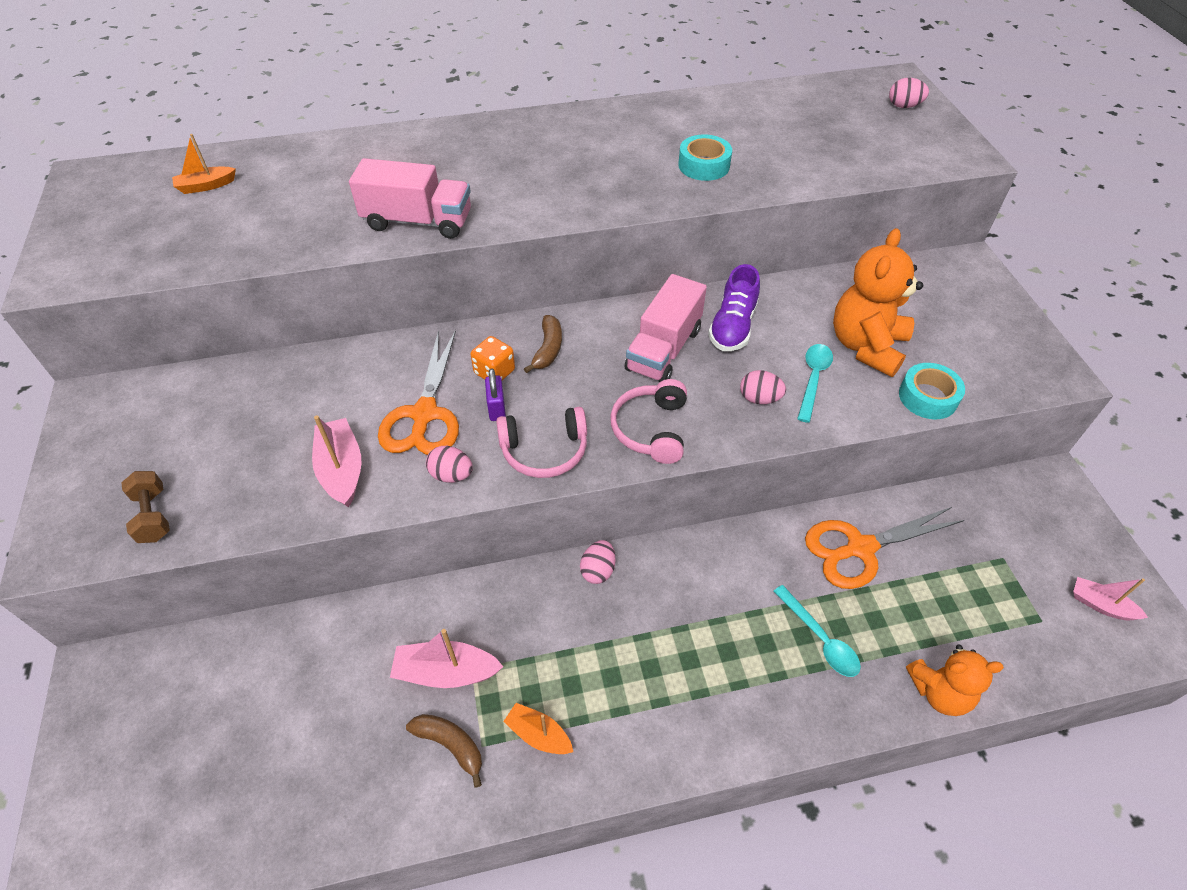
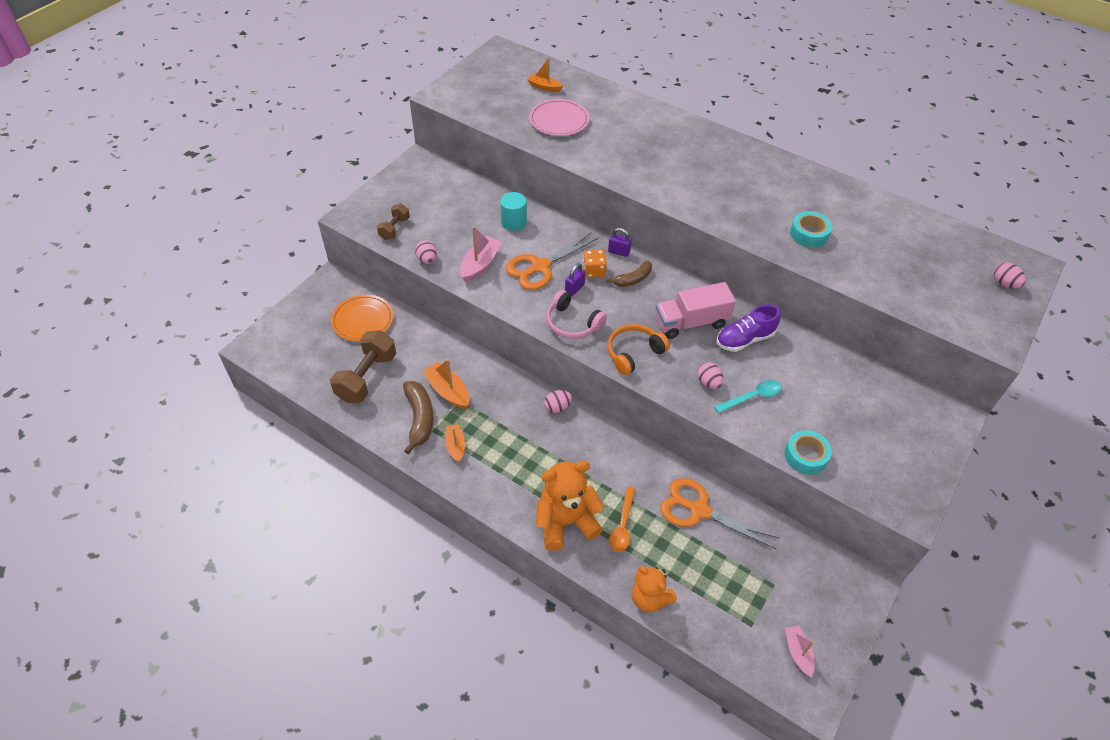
camera: 45 degrees right, 0 degrees up
(212, 685) = (363, 320): none -> orange plate
(276, 213) = (559, 120): none -> pink plate
(310, 760) = (367, 377): none -> brown dumbbell
(325, 385) = (513, 222): none -> turquoise cylinder
(418, 221) = (617, 166): pink truck -> none
(446, 672) = (448, 391): pink boat -> orange boat
(450, 745) = (419, 419): brown banana -> brown banana, size x1.55
(451, 475) = (520, 302): pink egg -> pink egg (427, 260)
(495, 331) = (618, 252): none -> purple padlock
(651, 429) = (633, 353): pink headphones -> orange headphones
(820, 638) = (622, 525): turquoise spoon -> orange spoon
(866, 346) = (809, 406): orange teddy bear -> orange teddy bear (566, 522)

